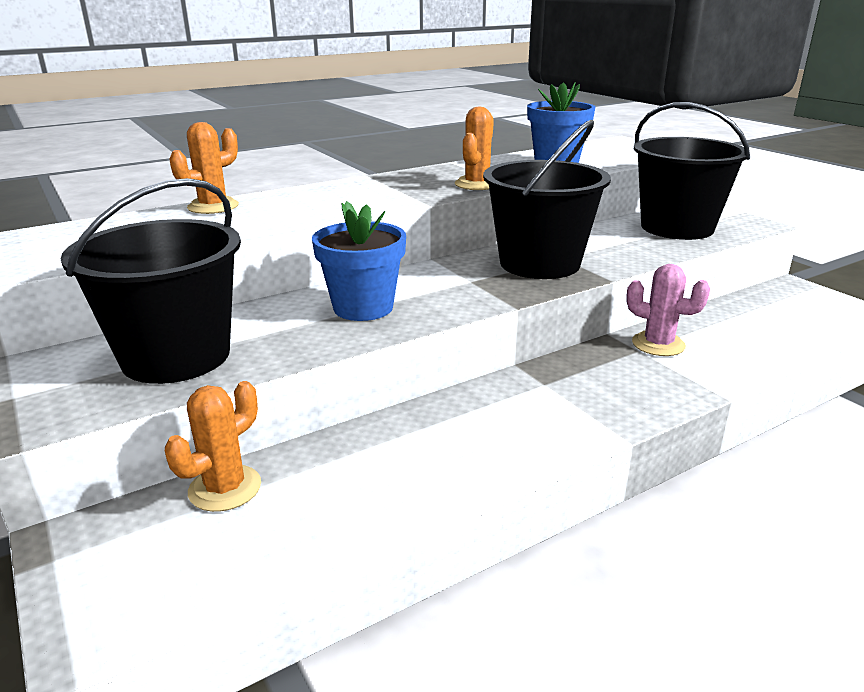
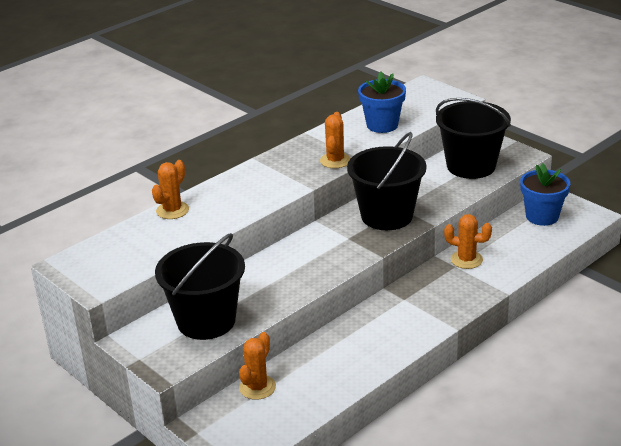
camera: 10 degrees left, 5 degrees up
(363, 308) = (292, 270): blue flower pot -> blue flower pot (542, 216)
(658, 344) = (466, 260): pink cactus -> orange cactus

